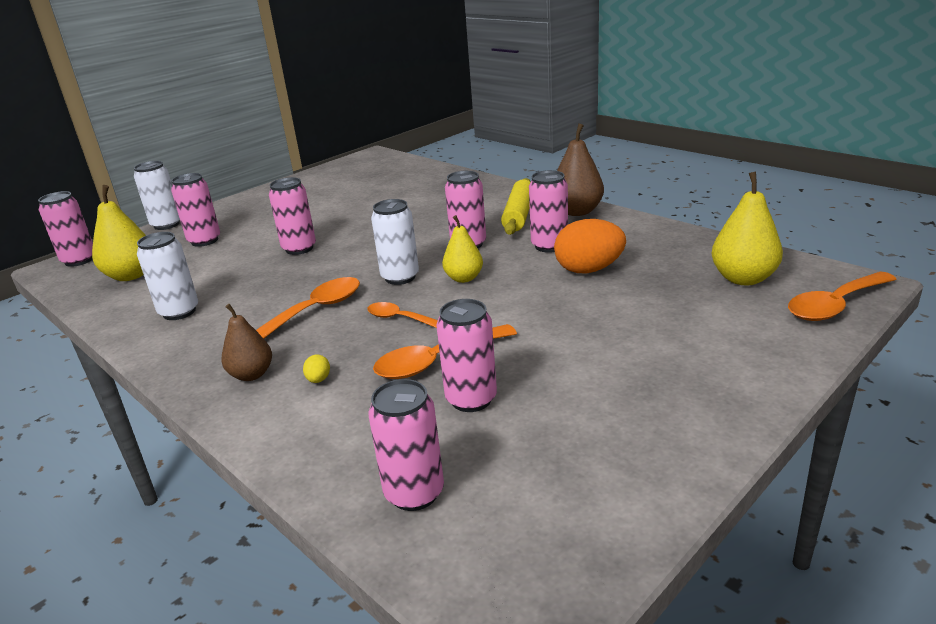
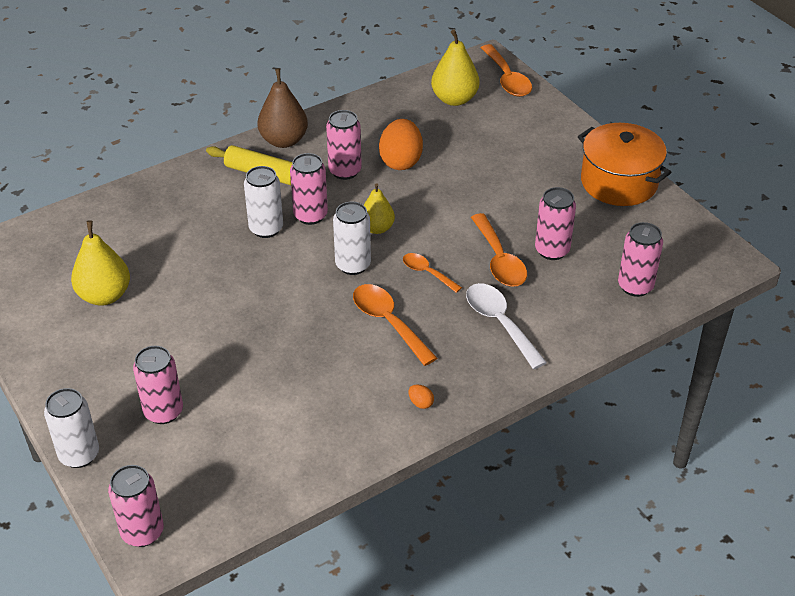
camera: 80 degrees left, 15 degrees up
(131, 275) = (225, 470): yellow pear -> yellow pear (104, 295)
(179, 312) = (340, 418): white can -> white can (266, 228)
(190, 350) = (420, 403): none -> orange egg
(251, 374) = (477, 361): brown pear -> none
(299, 248) = (242, 330): pink can -> none
(318, 380) = (500, 323): yellow egg -> white spoon
(399, 318) = (427, 273): orange spoon -> orange spoon turned 90 degrees clockwise
(671, 442) = (619, 182): none -> orange pot

